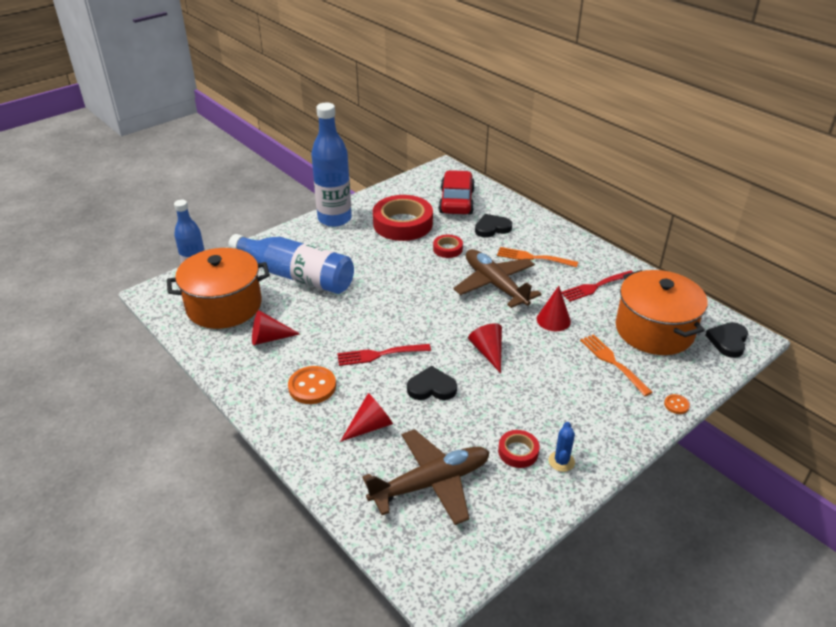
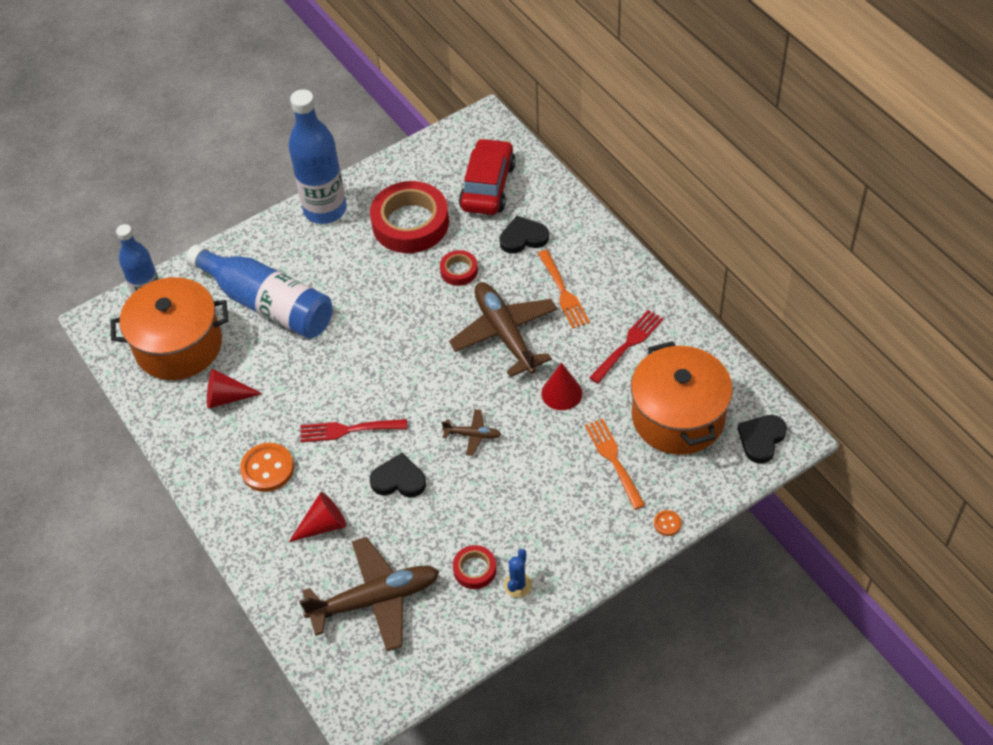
camera: 10 degrees right, 15 degrees up
(488, 352) = (473, 435): red cone -> brown plane
(533, 258) = (563, 292): orange fork -> orange fork turned 135 degrees counterclockwise
(596, 286) = (628, 344): red fork -> red fork turned 150 degrees clockwise

